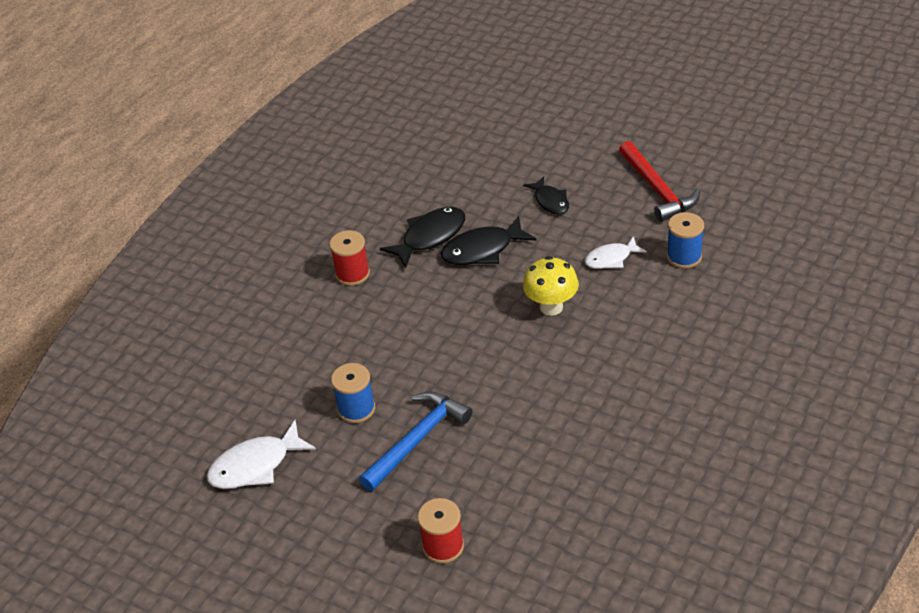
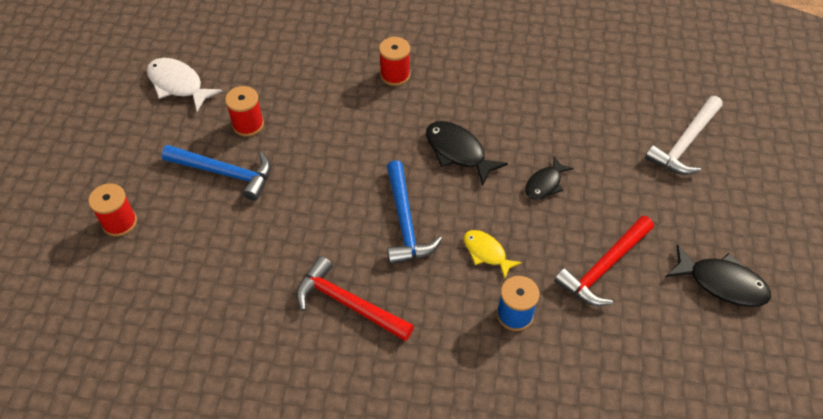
camera: 65 degrees right, 10 degrees up
(356, 409) = (248, 124): blue spool -> red spool
(430, 237) = (459, 111): black fish -> black fish (721, 283)
(547, 104) = (684, 143): none -> white hammer
(551, 307) = (405, 222): yellow mushroom -> blue hammer
(611, 258) = (486, 253): white fish -> yellow fish
(629, 367) = (348, 303): none -> red hammer

